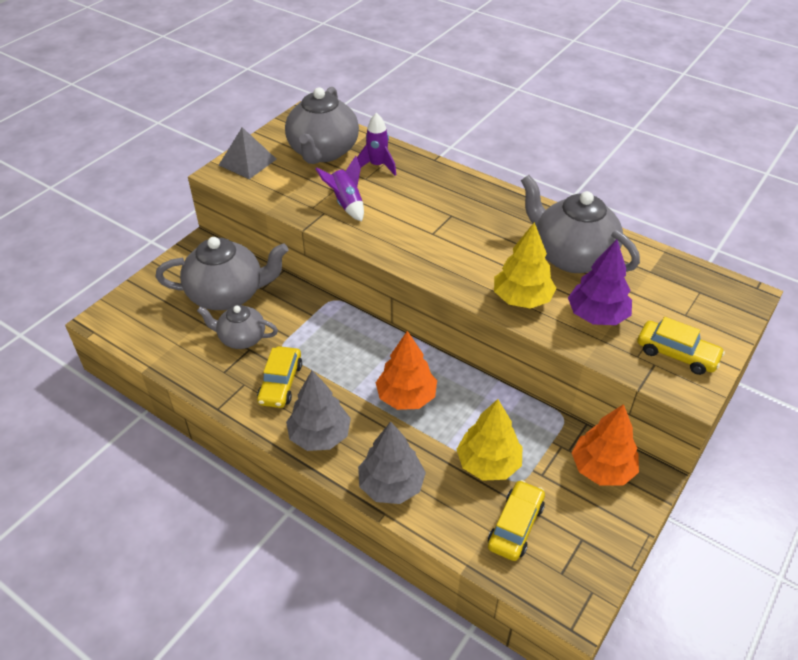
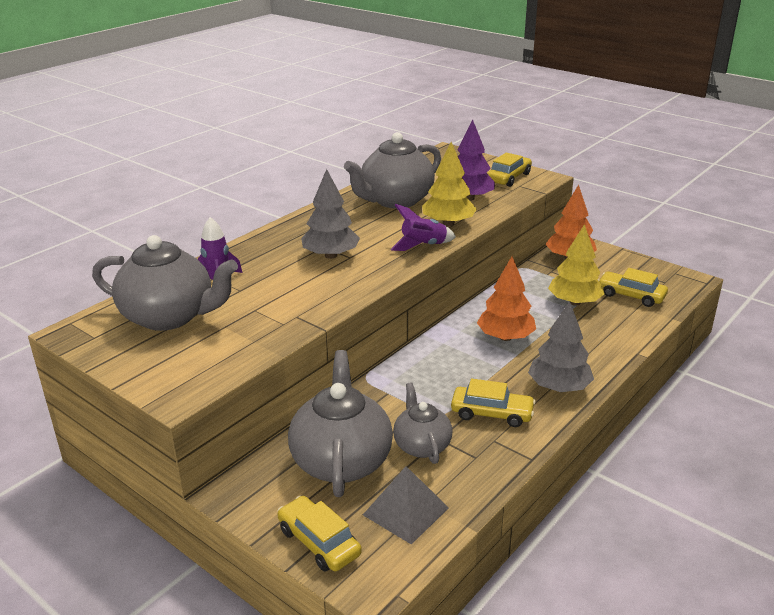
camera: 85 degrees left, 15 degrees down
(147, 291) = (319, 542): none -> yellow car
(241, 338) = (421, 445): grey teapot -> grey teapot turned 150 degrees clockwise
(247, 162) = (162, 374): grey pyramid -> grey pyramid (406, 511)
(346, 204) = (284, 302): purple rocket -> purple rocket (423, 246)
(391, 485) = (607, 349): grey tree -> grey tree (331, 255)

